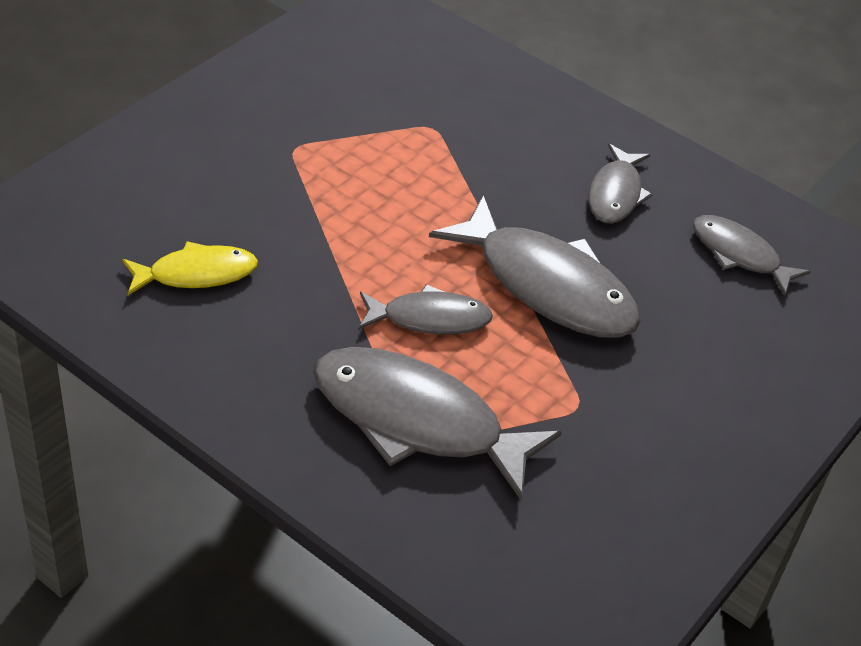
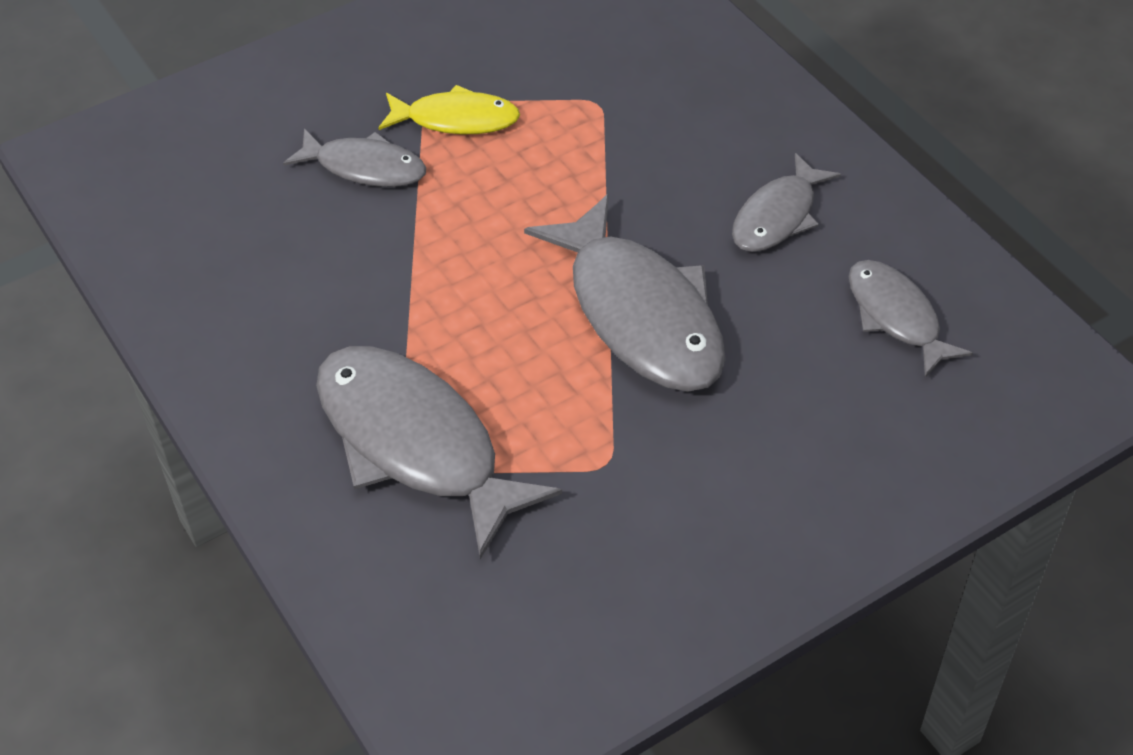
camera: 25 degrees right, 5 degrees up
(196, 274) = (258, 233): yellow fish -> yellow fish (456, 119)
(429, 318) = (485, 329): grey fish -> grey fish (364, 167)

